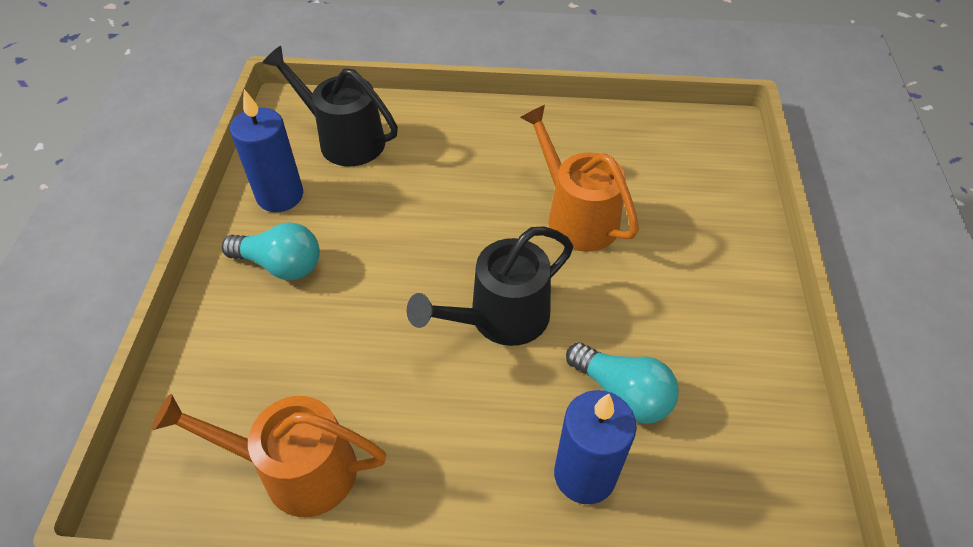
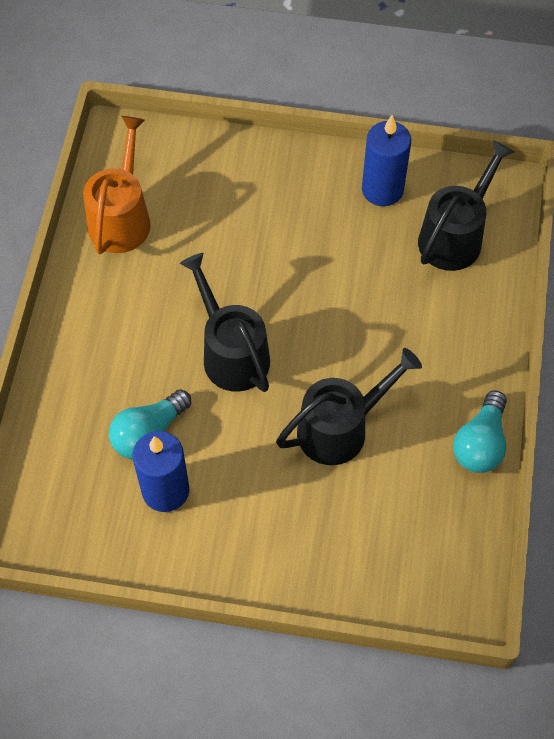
camera: 95 degrees right, 10 degrees up
(280, 265) = (303, 196): turquoise light bulb -> turquoise light bulb (480, 443)
(576, 216) = (340, 428): orange watering can -> black watering can
(584, 474) = (87, 396): blue candle -> blue candle (165, 490)

